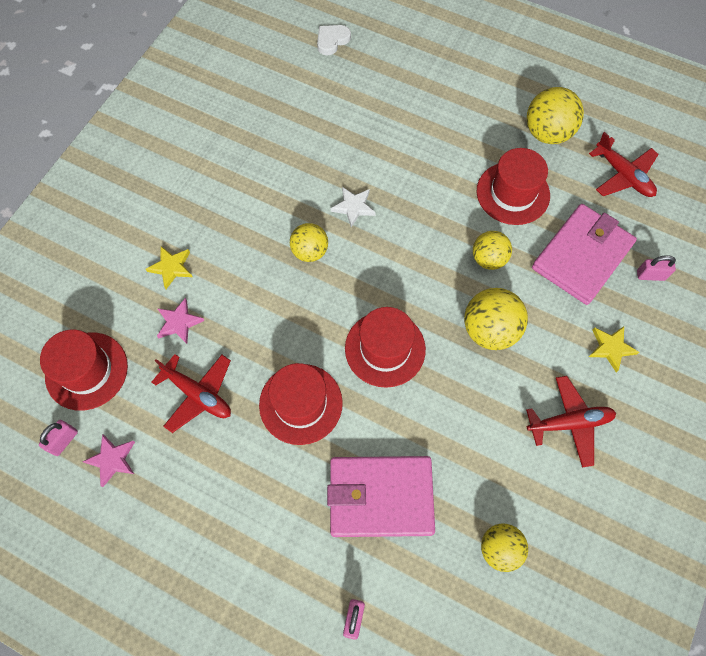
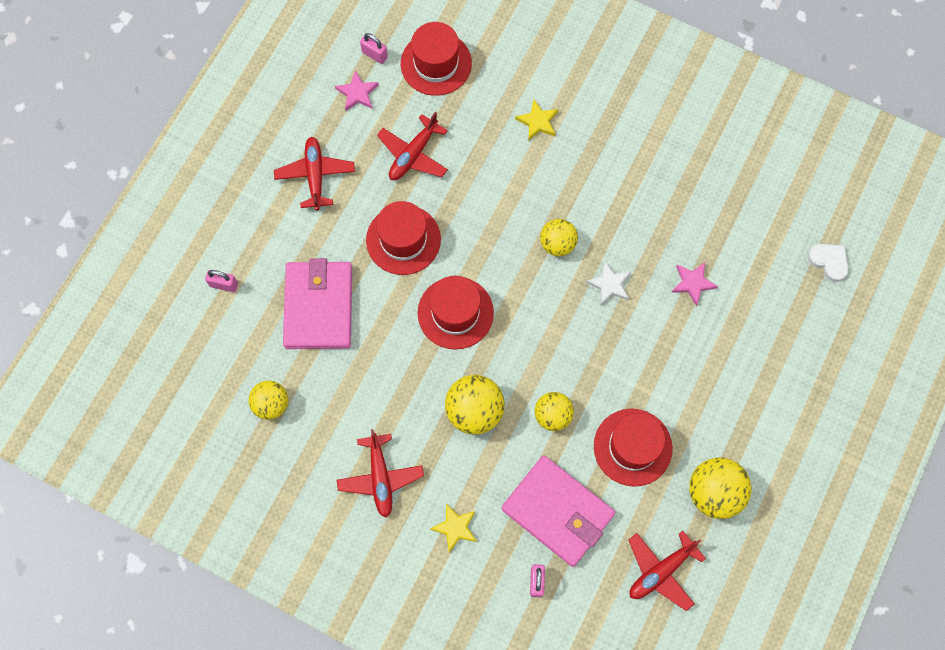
camera: 90 degrees right, 5 degrees up
(179, 322) = (482, 133): pink star -> pink star (692, 283)
(215, 507) = (315, 175): none -> red plane

